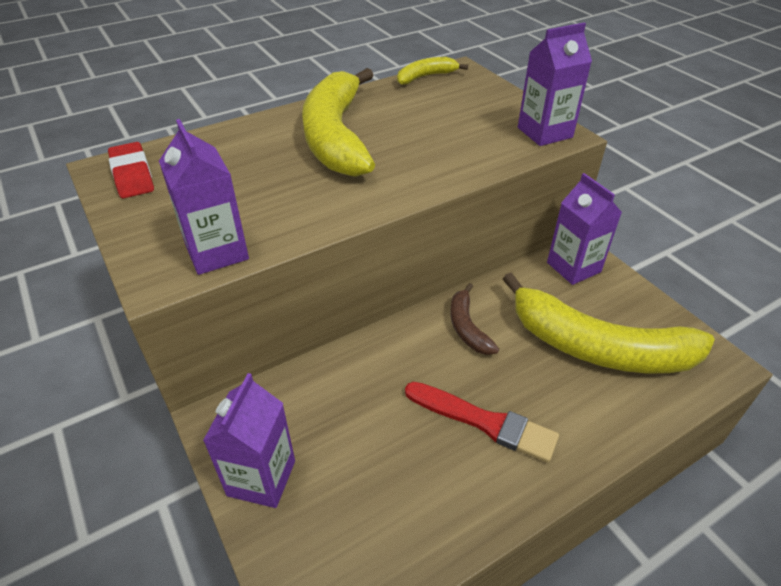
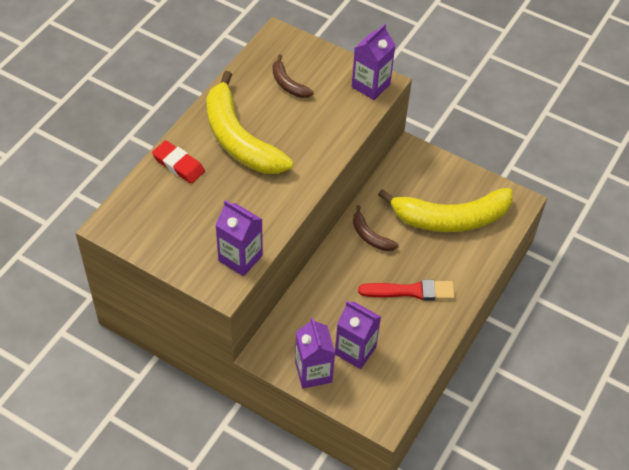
camera: 30 degrees left, 10 degrees up
(132, 175) = (133, 224): red eraser -> red eraser (178, 165)
(425, 77) = (259, 53): yellow banana -> none
(438, 107) = (288, 84): none -> brown banana
(573, 267) = (412, 165): purple carton -> purple carton (355, 350)

